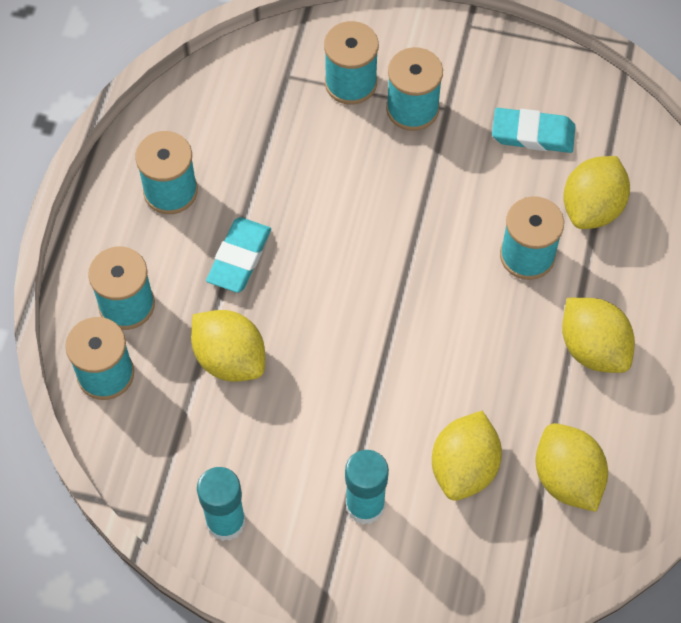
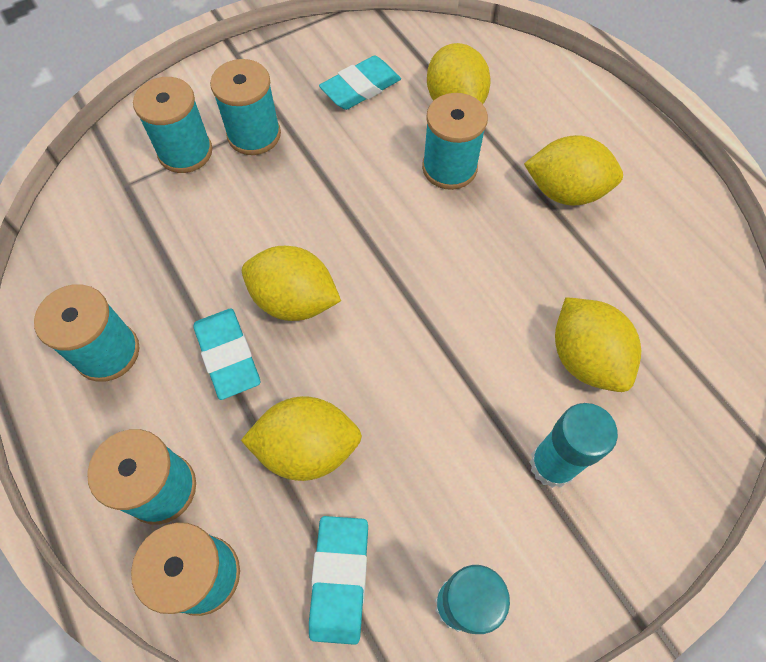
camera: 45 degrees left, 0 degrees up
(175, 446) = (340, 579): none -> turquoise eraser
(567, 478) = (659, 297): yellow lemon -> yellow lemon (294, 301)

